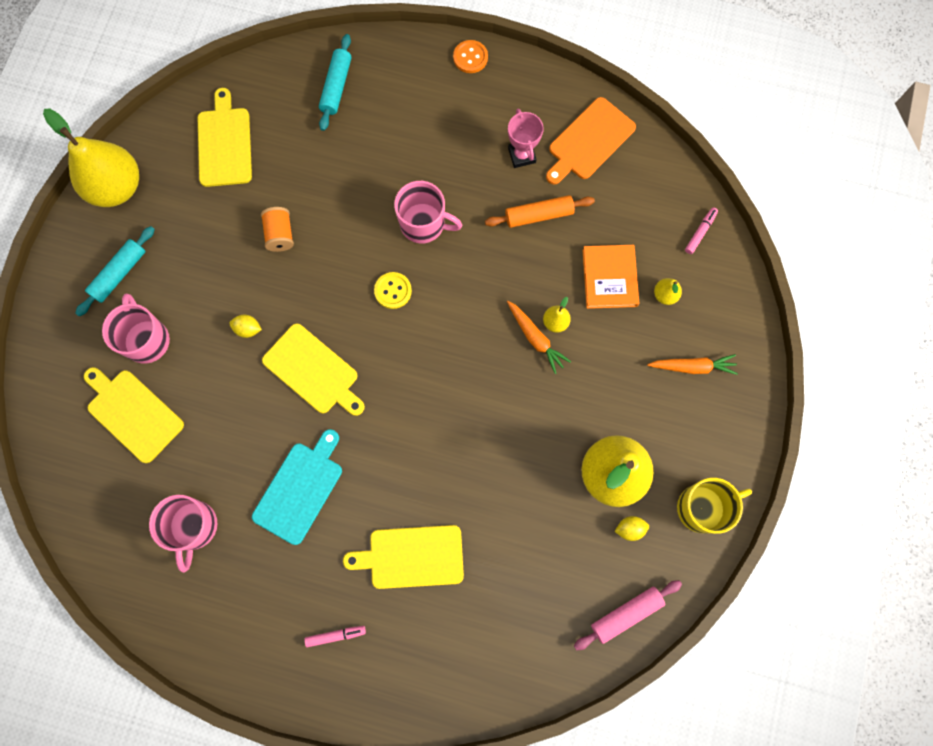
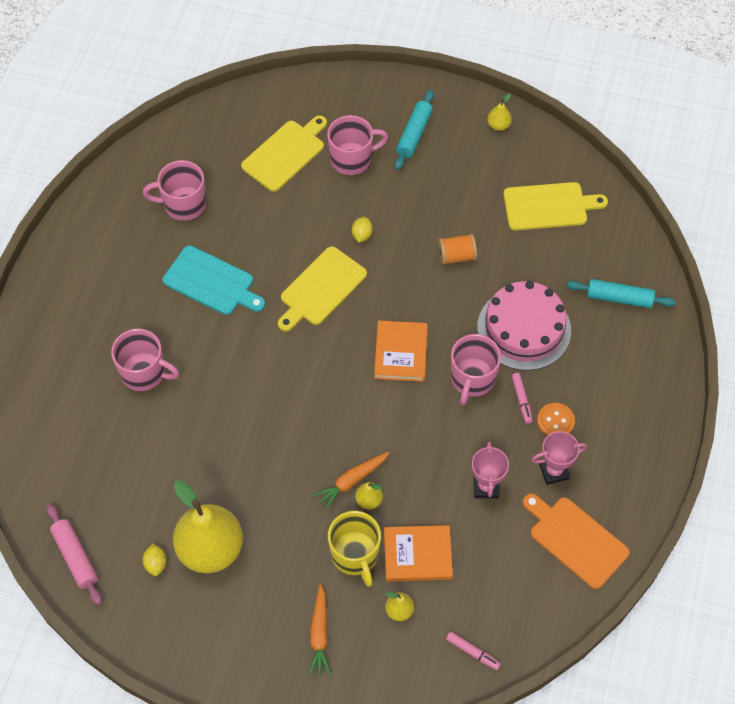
camera: 90 degrees right, 15 degrees down
(116, 187) = (498, 125): yellow pear -> yellow pear, size x0.41
(119, 274) = (414, 134): turquoise rolling pin -> turquoise rolling pin turned 75 degrees clockwise
(335, 635) = (82, 314): pink marker -> pink marker (521, 400)
(368, 174) = (524, 328): none -> pink cake
(393, 291) = (400, 353): yellow button -> orange book
(411, 557) = (144, 372): yellow cutting board -> pink mug
(470, 57) = (666, 422): orange button -> orange button (555, 421)
(539, 215) = (486, 487): orange rolling pin -> pink trophy
(702, 508) = (171, 635): yellow mug -> yellow mug (355, 555)

